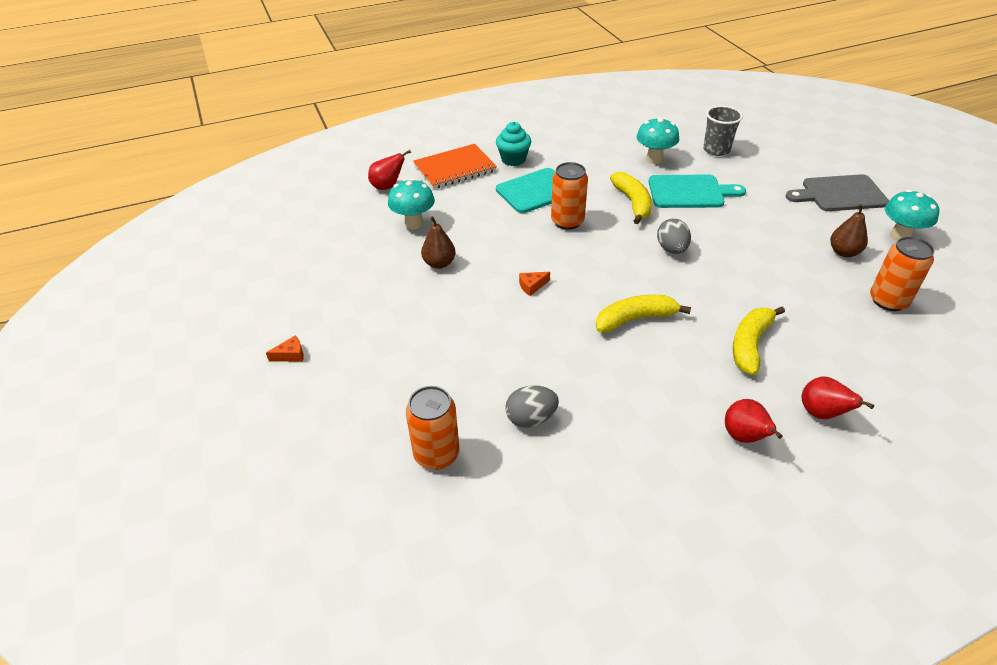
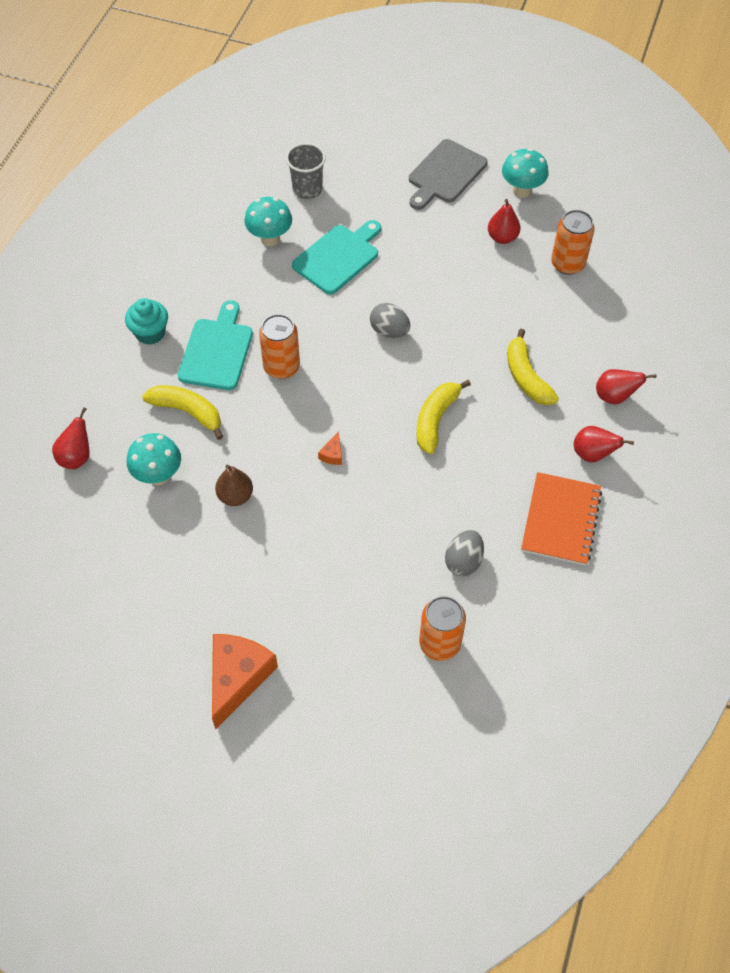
camera: 50 degrees left, 15 degrees up
(291, 355) = (237, 678): orange cheese -> orange cheese, size x2.44
(455, 168) = (111, 386): orange notebook -> orange notebook (560, 520)
(633, 203) = (308, 304): yellow banana -> yellow banana (187, 412)
(843, 252) = (502, 237): brown pear -> red pear

